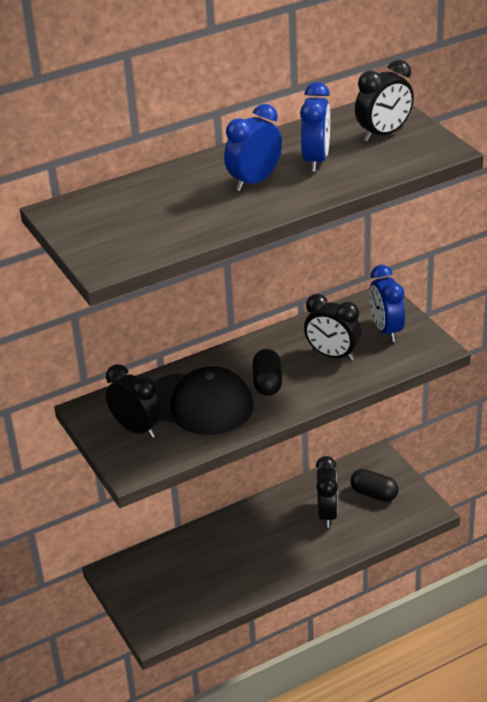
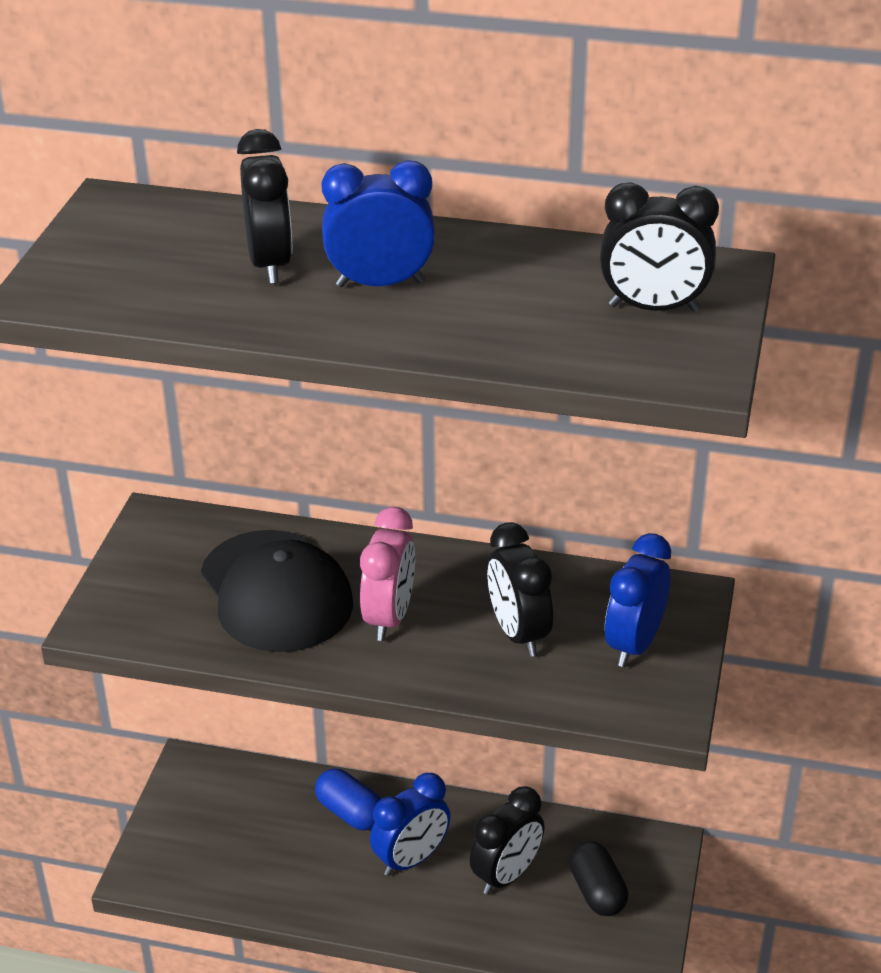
camera: 40 degrees right, 0 degrees up
(137, 429) = (170, 577): black clock -> black clock (270, 264)
(221, 537) = (350, 812): none -> blue capsule
(267, 383) = (389, 618): black capsule -> pink clock
(316, 160) = (502, 297): blue clock -> blue clock (411, 859)

